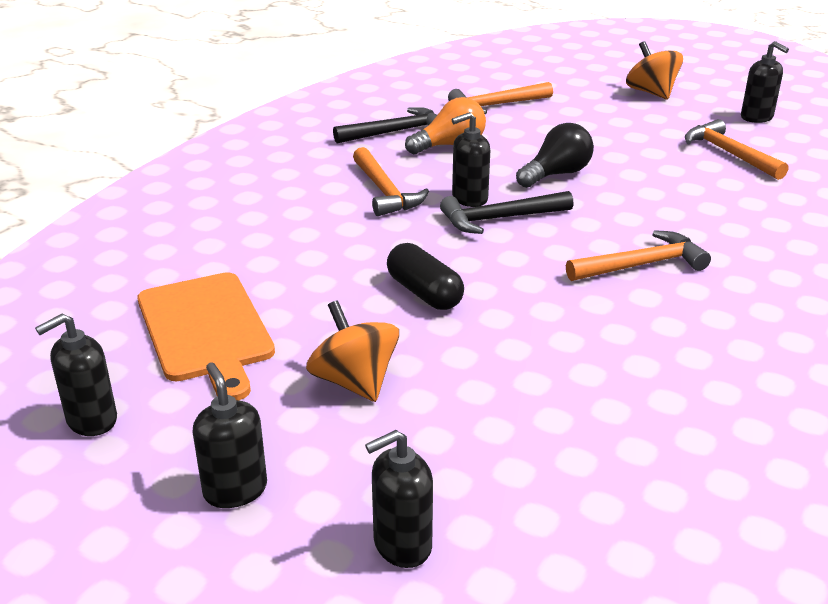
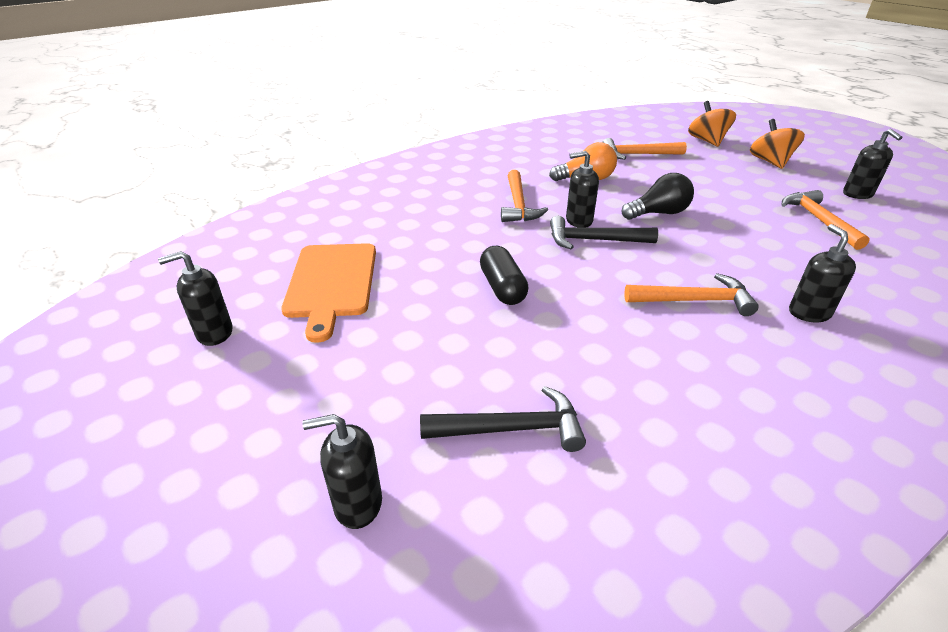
camera: 20 degrees right, 5 degrees up
(235, 490) = (268, 415): black soap dispenser -> black soap dispenser (809, 313)
(354, 382) = (408, 348): orange spinning top -> orange spinning top (707, 141)
(395, 132) = (550, 163): black hammer -> black hammer (511, 429)

